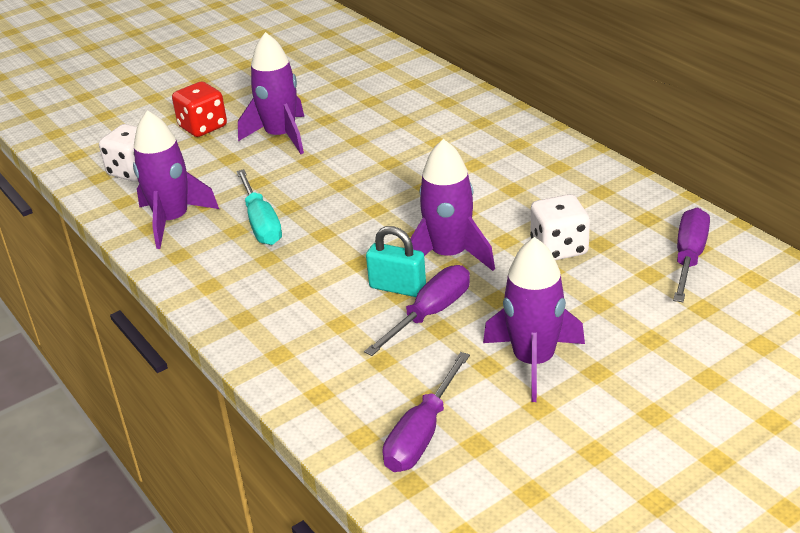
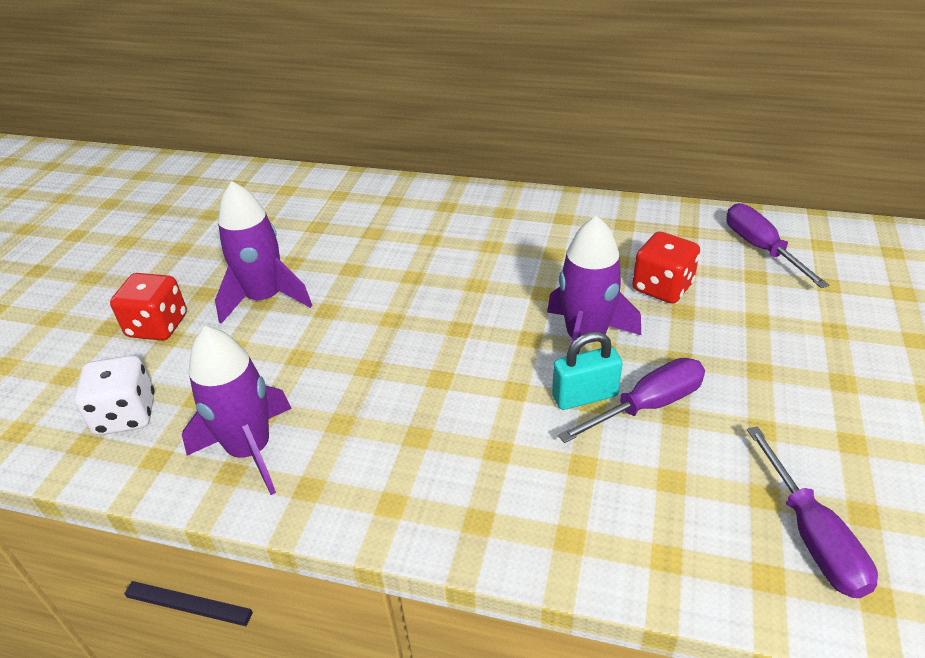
camera: 40 degrees left, 5 degrees up
(261, 223) = (361, 401): turquoise screwdriver -> none
(430, 313) = (648, 405): purple screwdriver -> purple screwdriver turned 60 degrees clockwise
(533, 361) = (789, 401): purple rocket -> none
(559, 248) = (662, 287): white dice -> red dice

